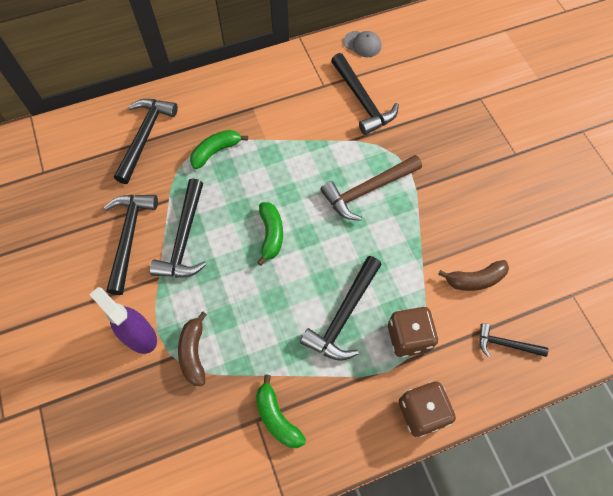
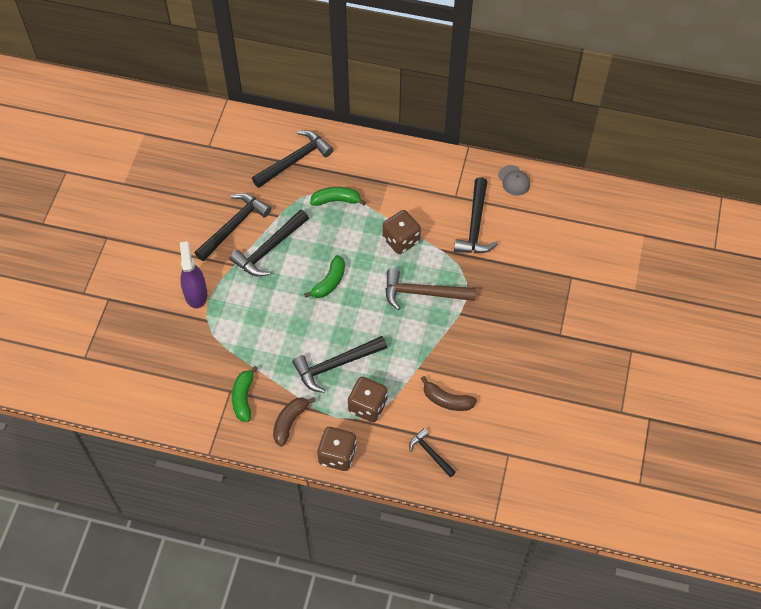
camera: 35 degrees right, 5 degrees down
(194, 353) = (221, 326): brown banana -> brown banana (290, 422)
(307, 153) = (401, 240): none -> brown dice

